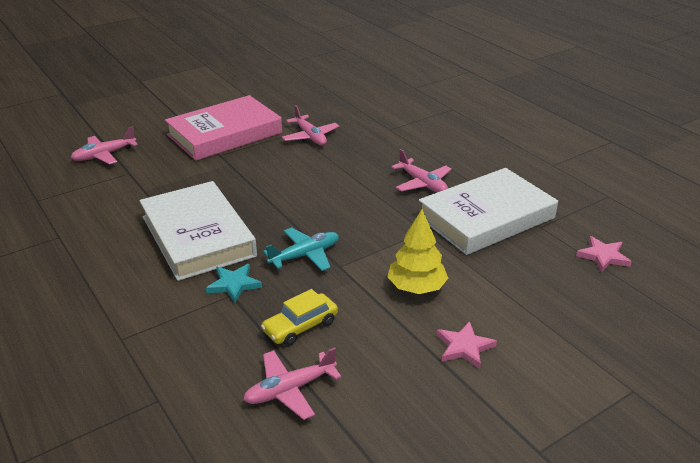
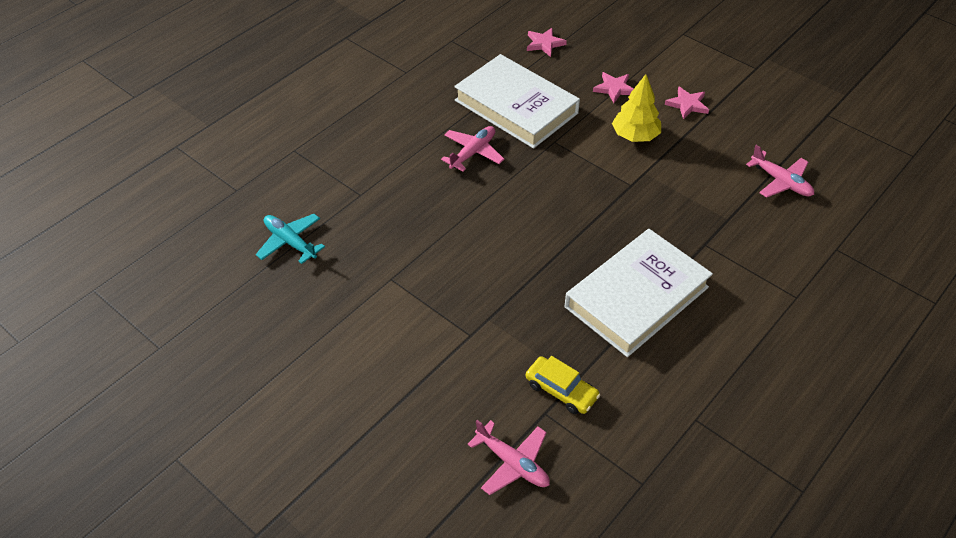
camera: 105 degrees left, 15 degrees up
(225, 134) = (415, 348): pink book -> none
(234, 284) = (691, 246): turquoise star -> none
(300, 326) = (716, 191): yellow car -> yellow car (561, 390)
(305, 255) = (627, 210): turquoise plane -> turquoise plane (290, 242)
(310, 137) = (399, 260): pink plane -> none
(507, 292) = (614, 88): none -> pink star

